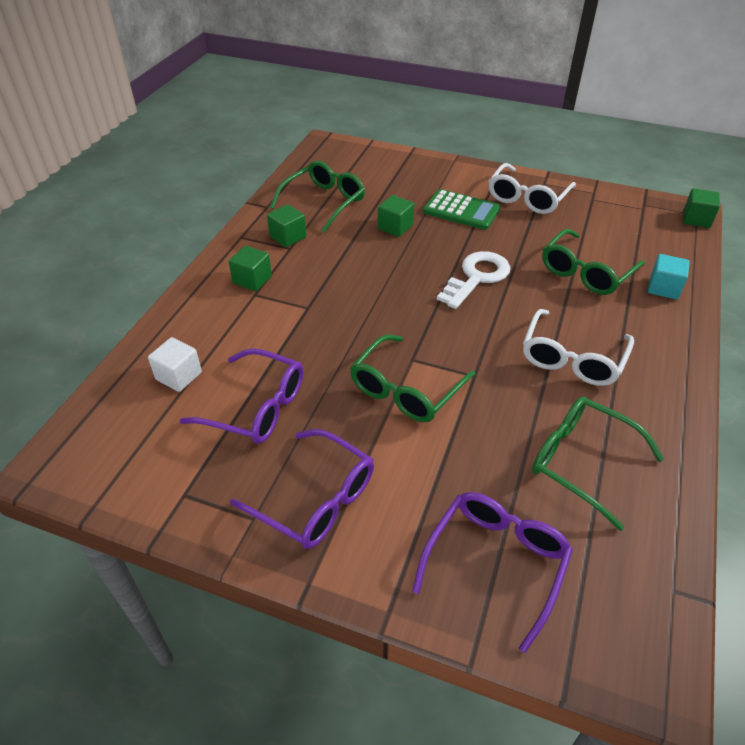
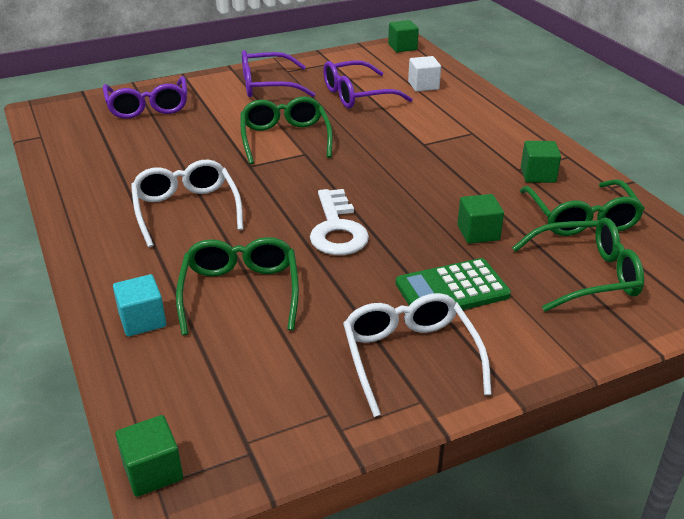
camera: 135 degrees right, 10 degrees down
(252, 280) = (493, 138): green cube -> green cube (402, 47)
(582, 462) = (130, 159): green glasses -> green glasses (586, 275)

